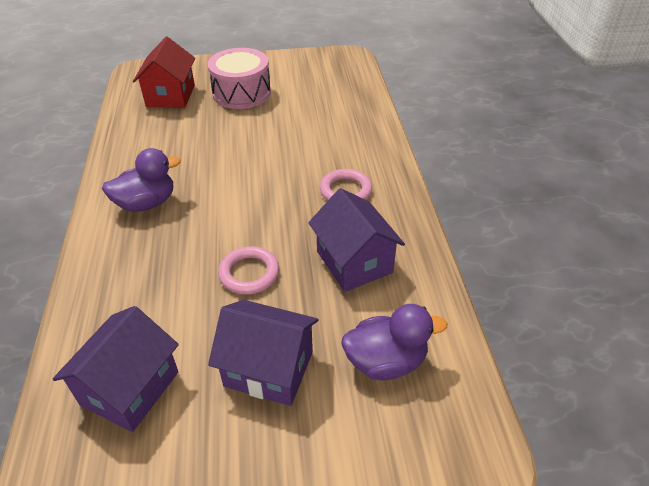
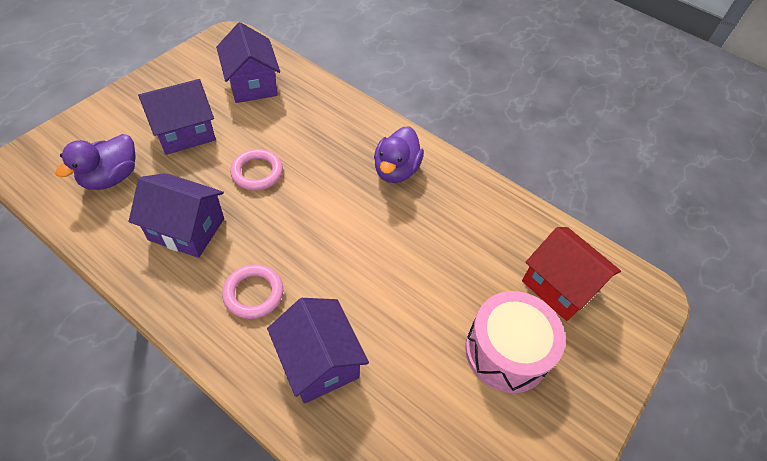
camera: 130 degrees right, 10 degrees up
(343, 140) = (319, 362): none -> purple house

